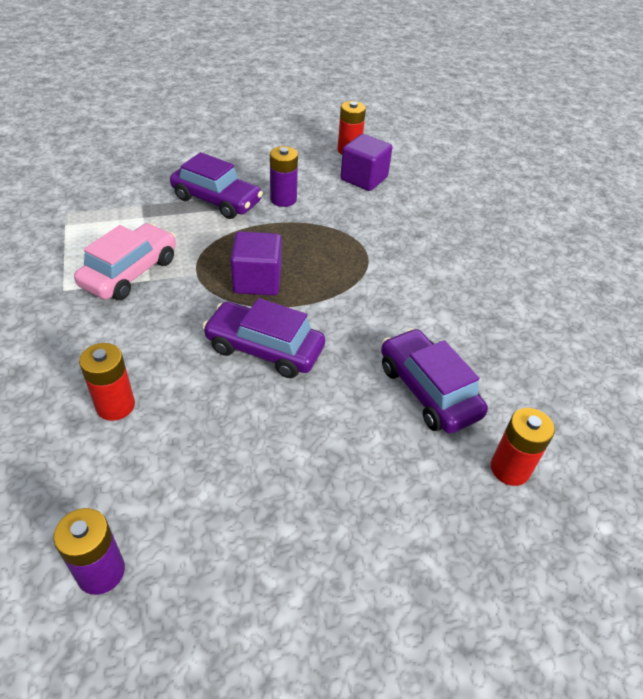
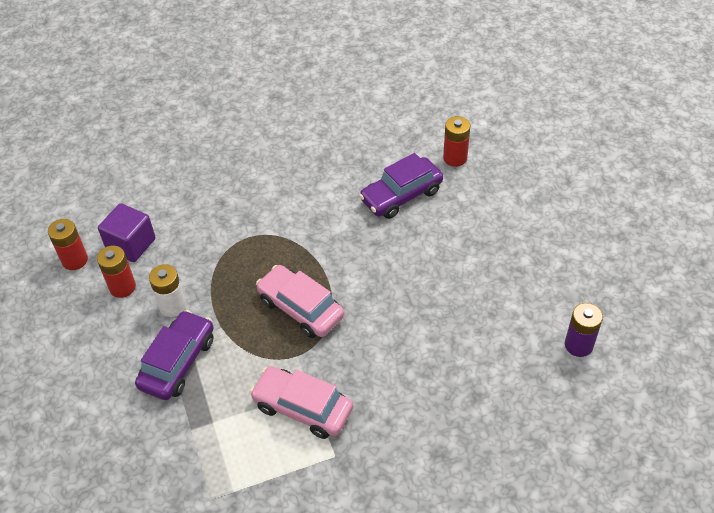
camera: 90 degrees left, 5 degrees up
(115, 405) = (456, 374): red battery -> red battery (122, 287)
(257, 281) = (300, 308): purple cube -> pink car
(264, 349) = (380, 292): purple car -> none
(283, 199) = (172, 306): purple battery -> white battery

